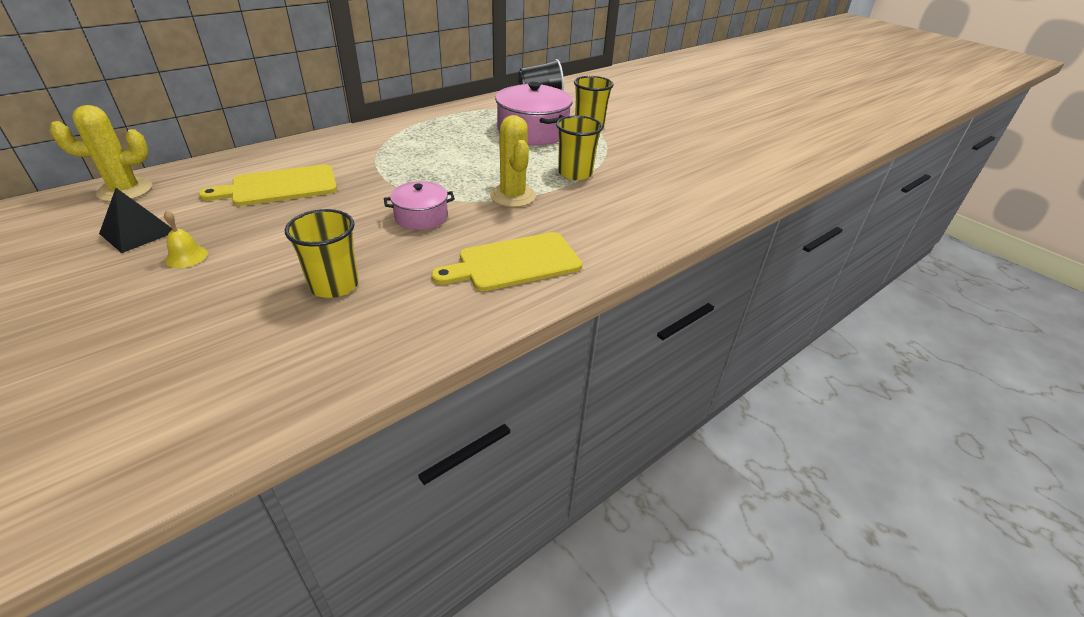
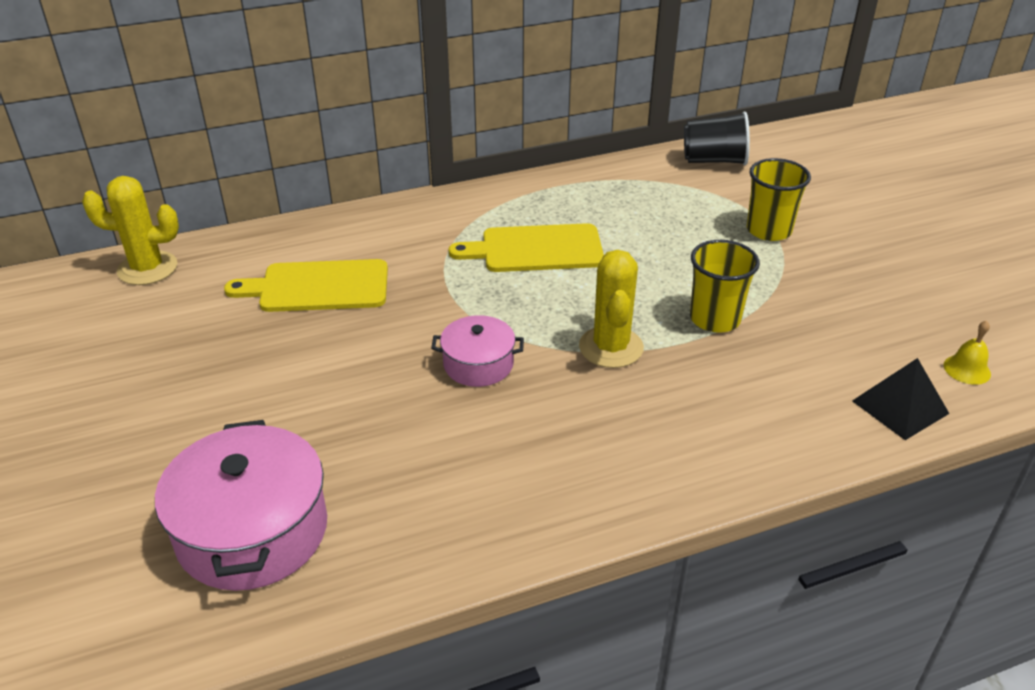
camera: 20 degrees right, 0 degrees up
(138, 232) = (150, 335): black pyramid -> black pyramid (900, 407)
(186, 257) = (194, 381): yellow bell -> yellow bell (967, 369)
(334, 285) = (345, 455): yellow cup -> none
(514, 263) = (577, 462): yellow cutting board -> yellow cutting board (536, 249)
(532, 131) = (678, 231): pink pot -> pink pot (252, 531)

